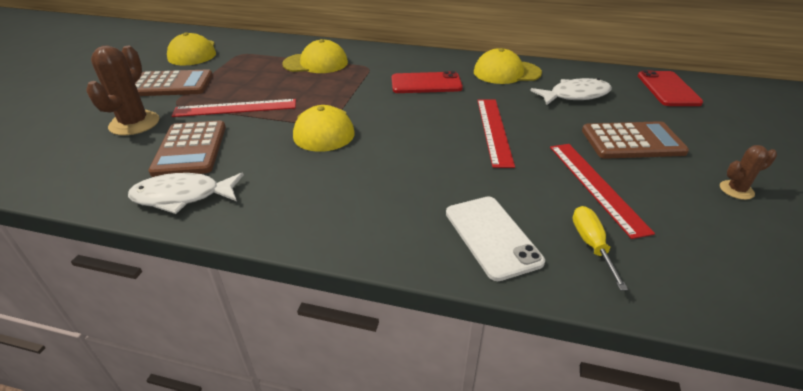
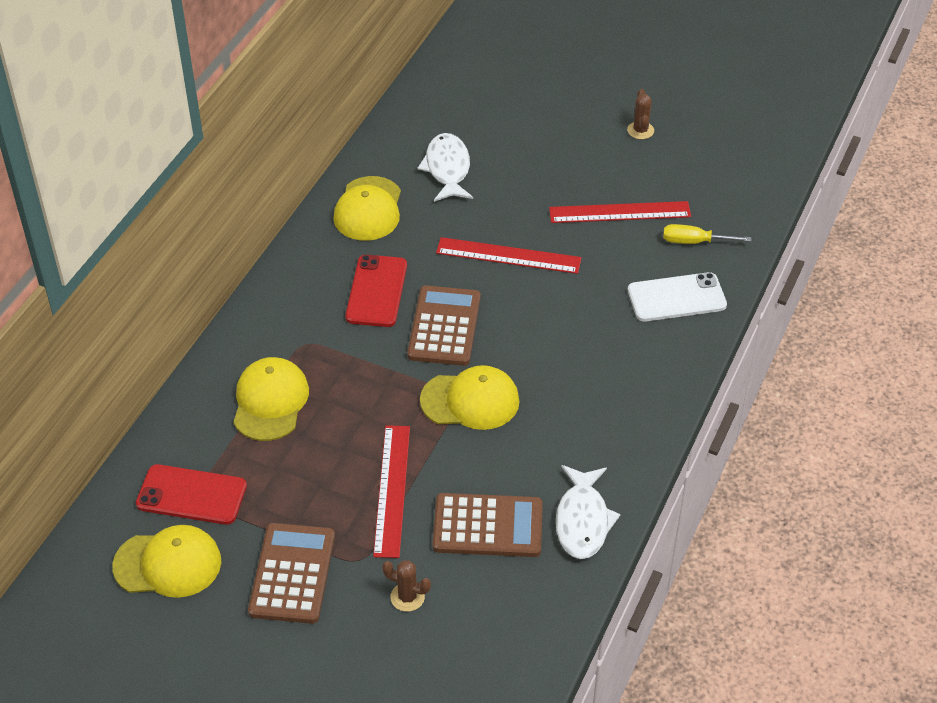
camera: 80 degrees left, 10 degrees up
(134, 123) = (407, 597): brown cactus -> brown cactus, size x0.54
(632, 141) = (553, 161): brown calculator -> brown calculator (444, 326)
(668, 89) = (453, 92): red phone -> red phone (191, 495)

